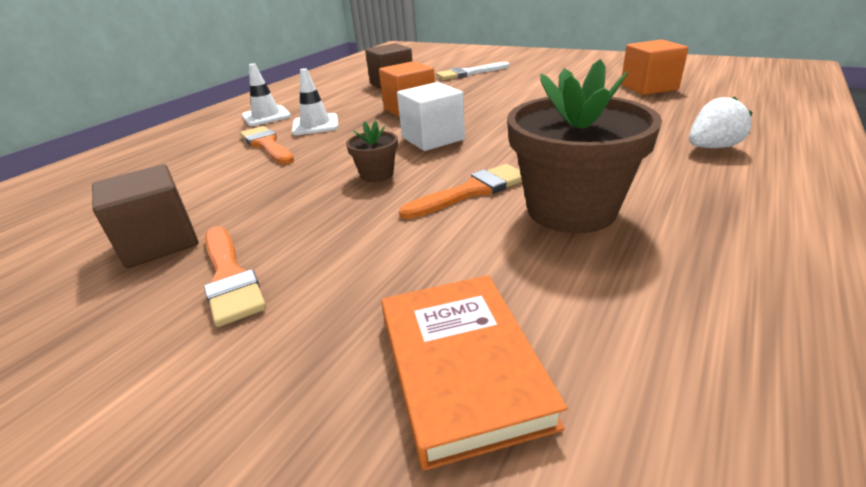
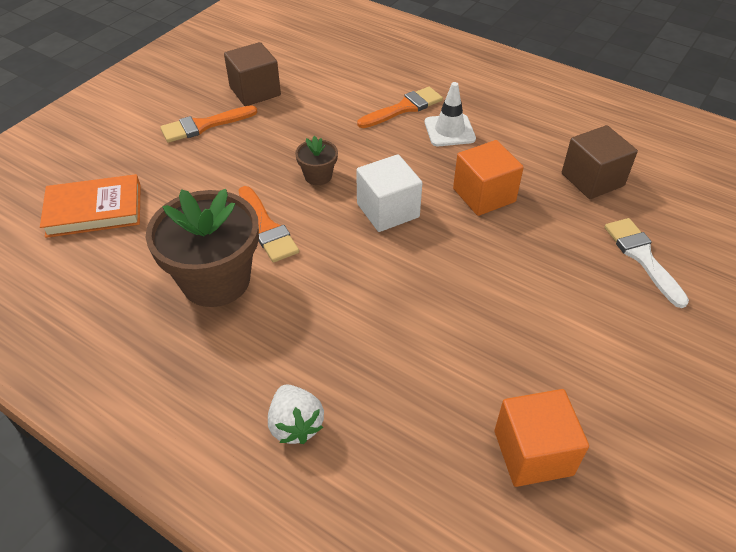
camera: 90 degrees right, 15 degrees up
(266, 116) = (485, 95): white traffic cone -> none

